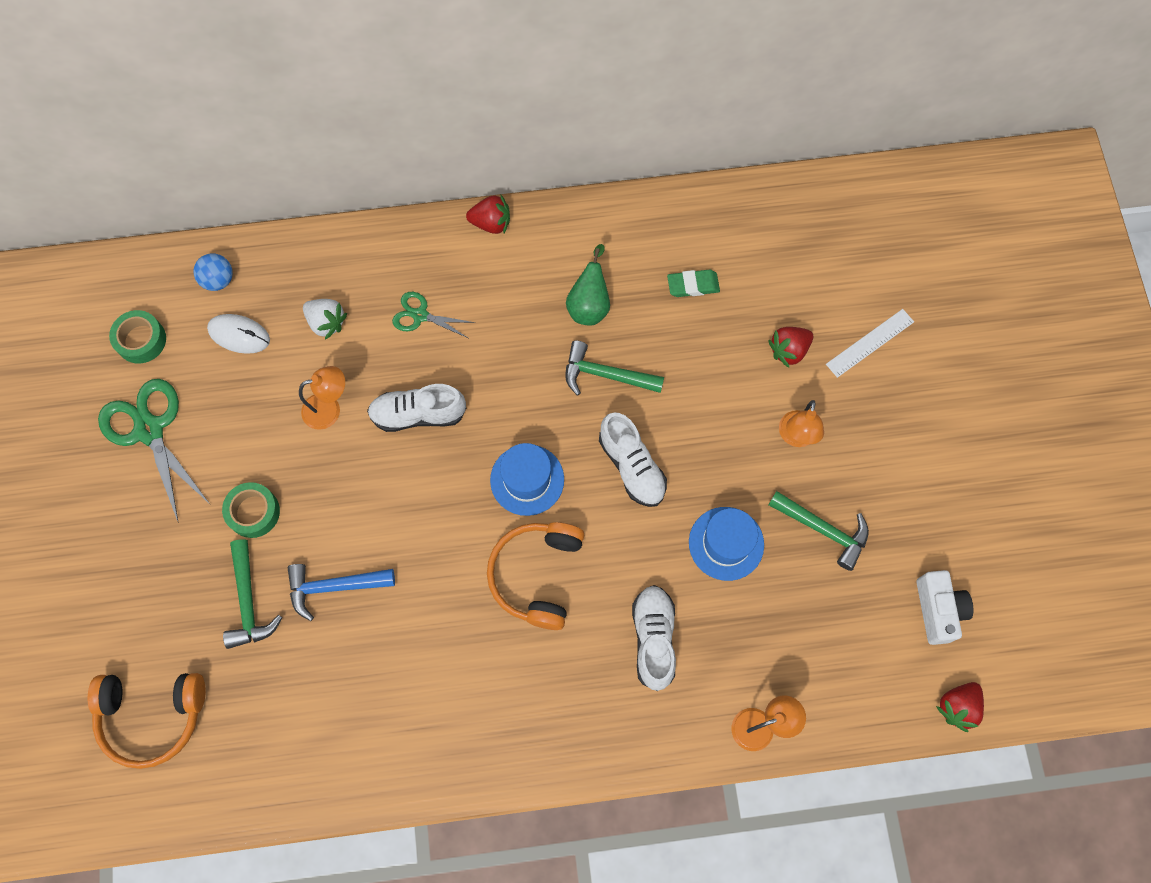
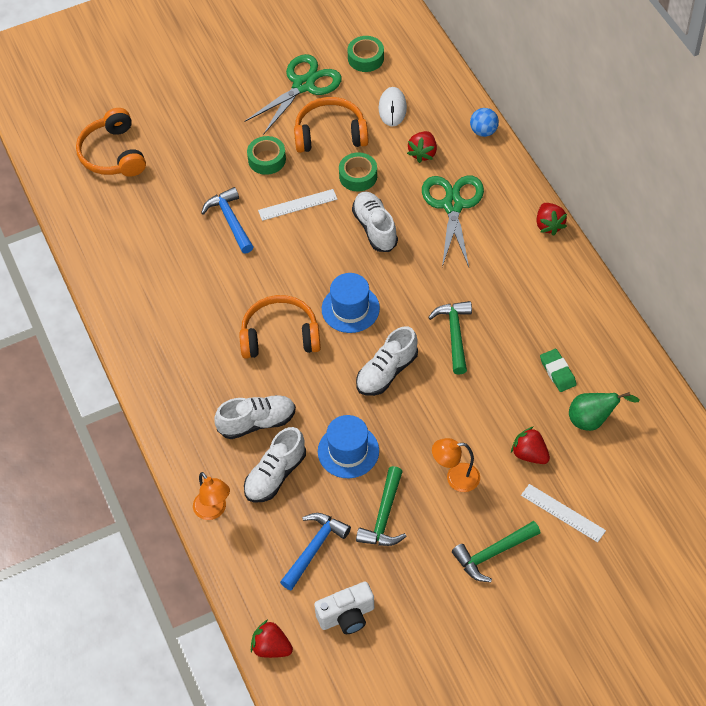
camera: 75 degrees right, 15 degrees down
(218, 280) = (428, 83): blue ball -> blue ball (483, 131)
(246, 421) = (330, 134): none -> orange headphones
(248, 602) = (204, 178): green hammer -> green hammer (492, 554)
(326, 323) = (423, 153): white strawberry -> red strawberry
(329, 409) = (358, 176): orange lamp -> green tape
(344, 495) = (297, 205): none -> white ruler
(420, 315) = (453, 205): green scissors -> green scissors, size x1.81
(589, 305) = (508, 307): green pear -> green pear (592, 420)
(733, 638) = (275, 475): none -> white shoe
(843, 620) = (314, 548): none -> blue hammer

